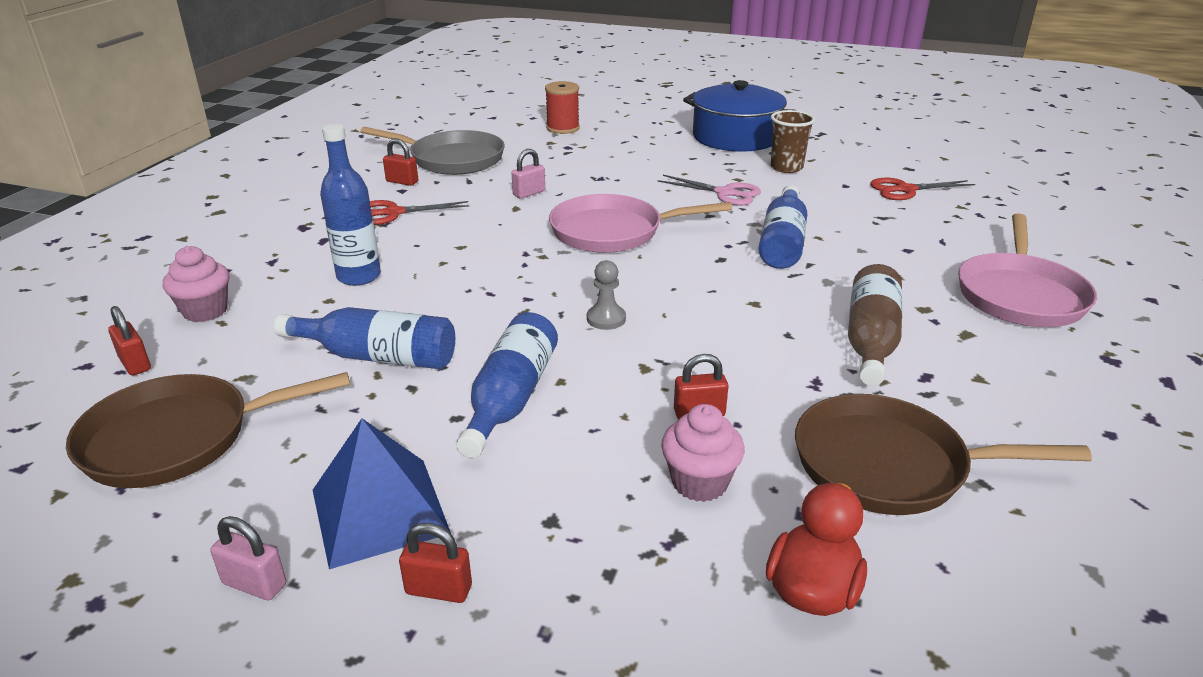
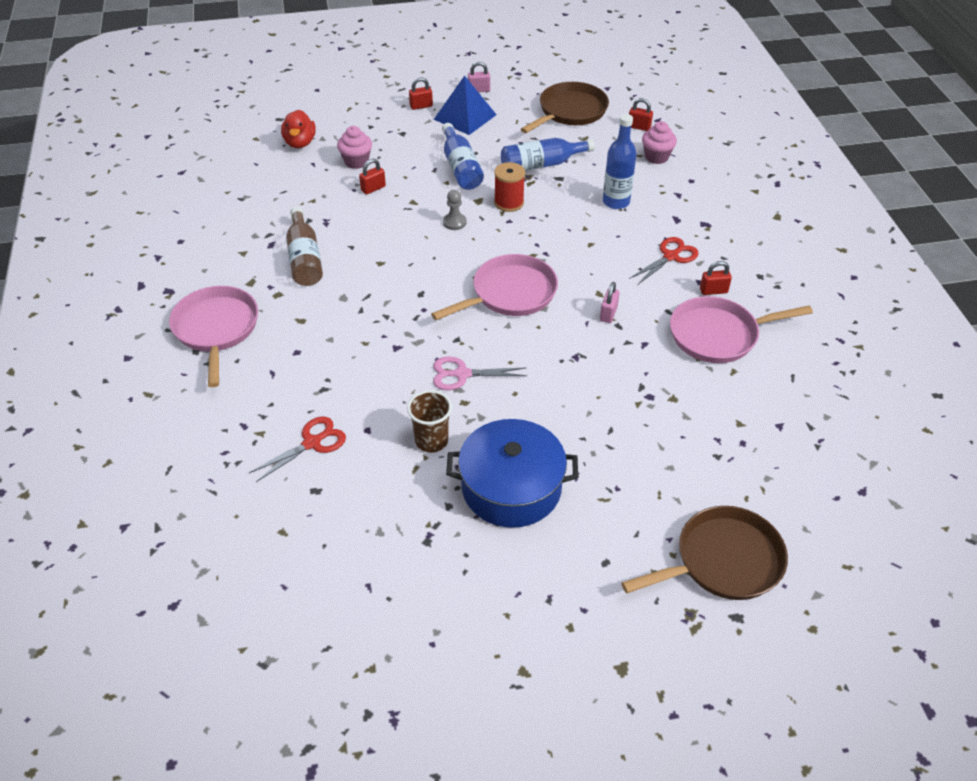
camera: 150 degrees right, 15 degrees up
(452, 159) = (718, 335): grey pan -> pink pan
(563, 128) = (690, 431): red spool -> red spool (509, 203)
(782, 242) = (388, 326): blue bottle -> none
(889, 465) = (281, 193): brown pan -> brown pan (723, 561)

